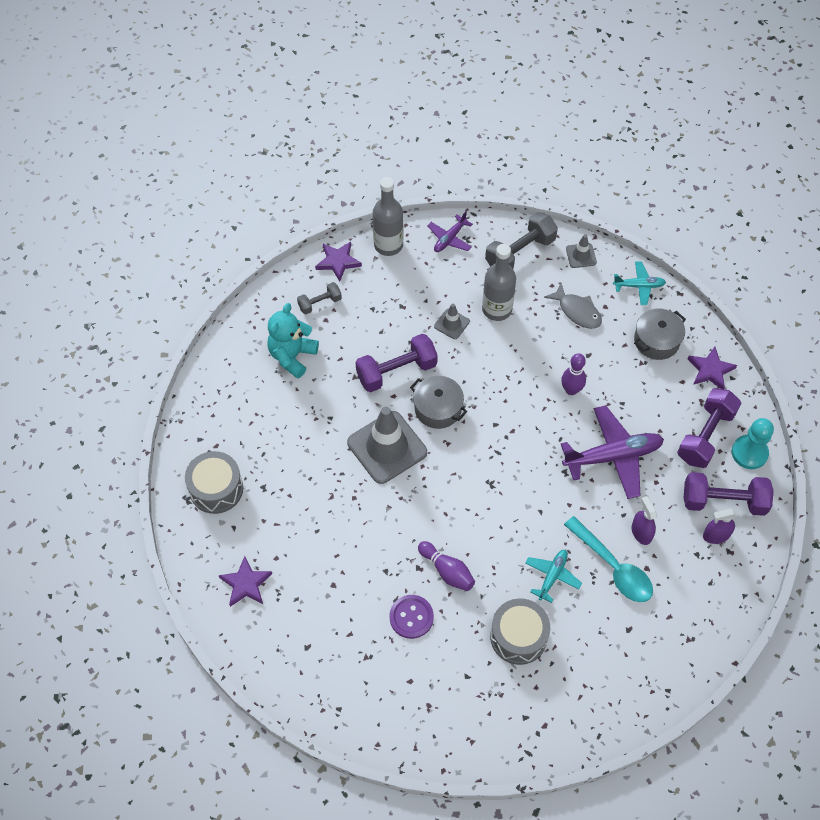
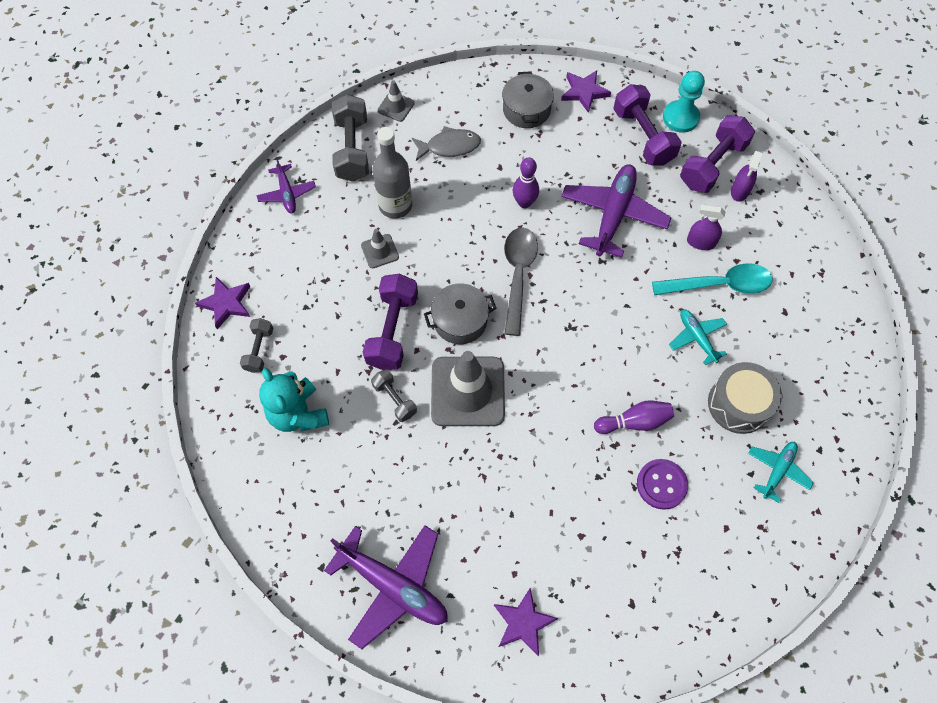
camera: 55 degrees left, 5 degrees up
(216, 489) = (393, 586): grey drum -> purple plane
(346, 406) = (394, 399): none -> grey dumbbell
(388, 245) = (247, 248): grey bottle -> none
(505, 423) = (518, 275): none -> grey spoon
(639, 286) = (463, 86): turquoise plane -> turquoise plane (777, 471)

